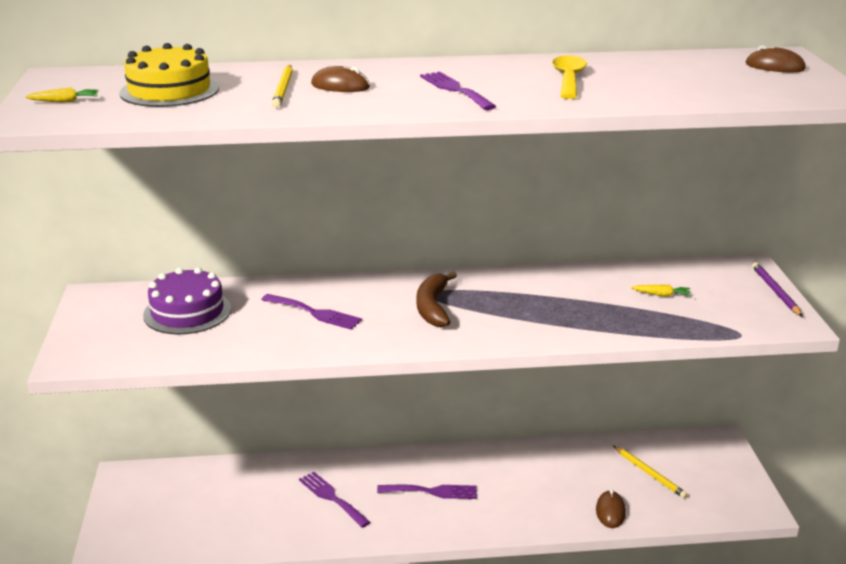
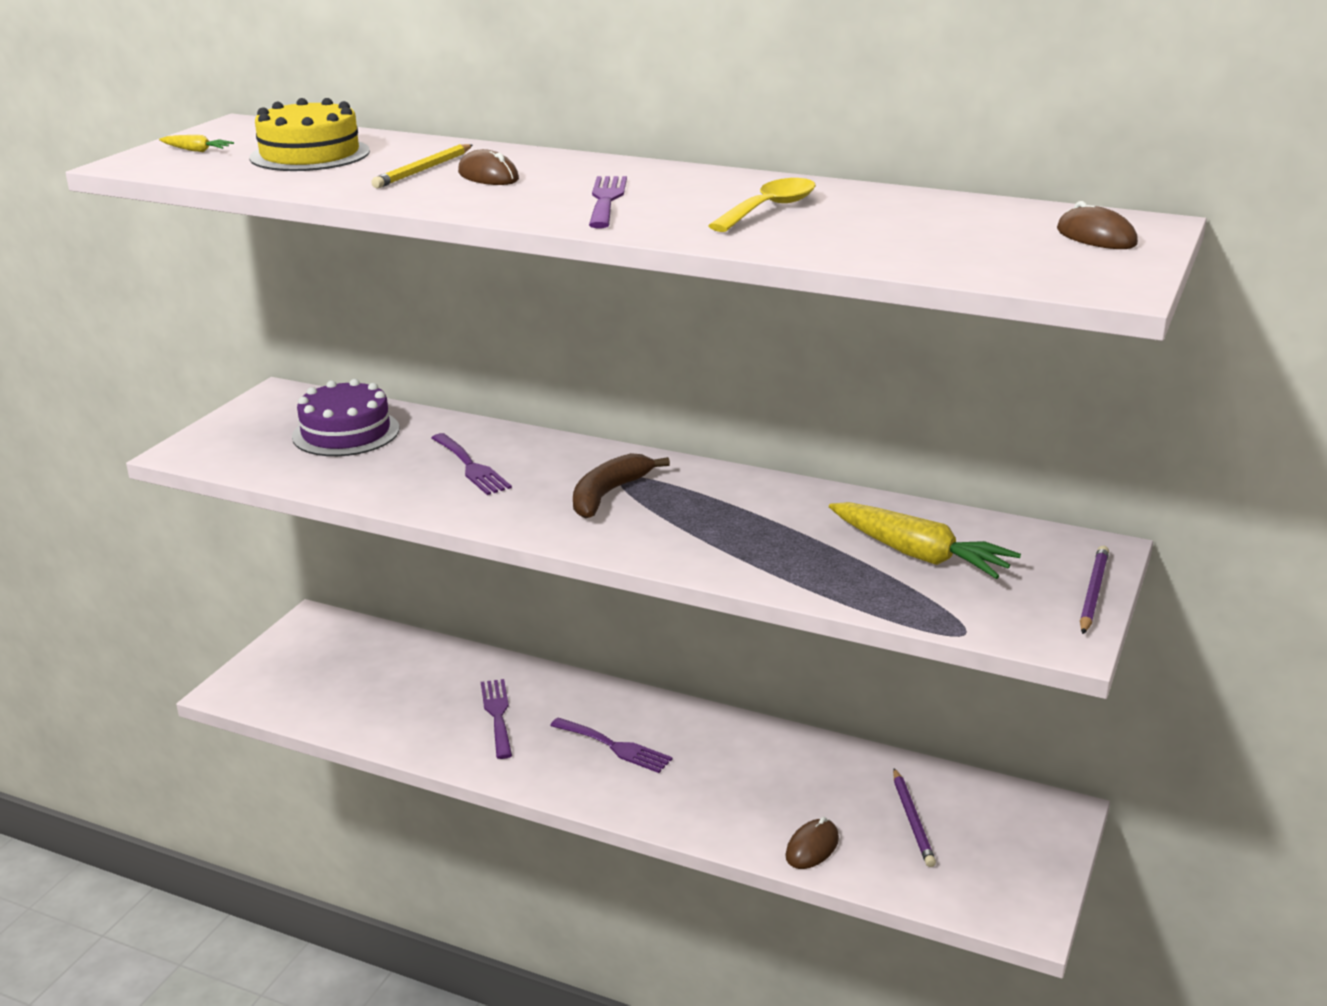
camera: 30 degrees right, 0 degrees up
(650, 474) = (912, 820): yellow pencil -> purple pencil
(661, 295) = (918, 554): yellow carrot -> yellow carrot, size x2.34

